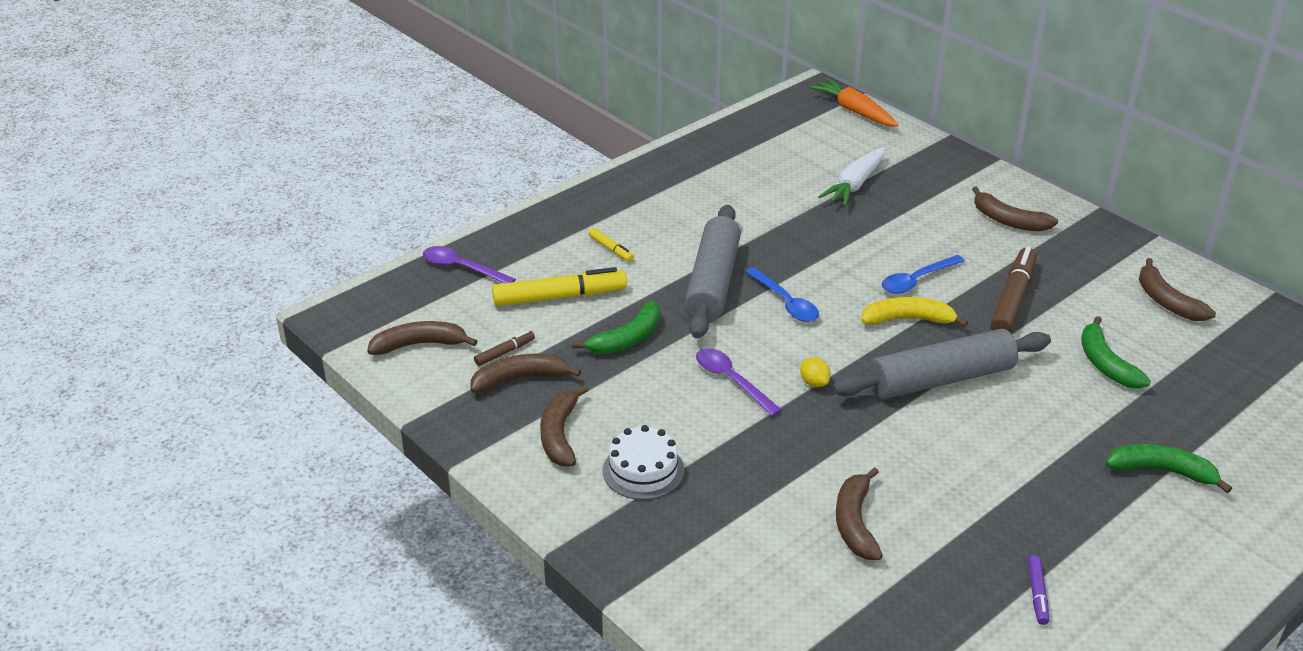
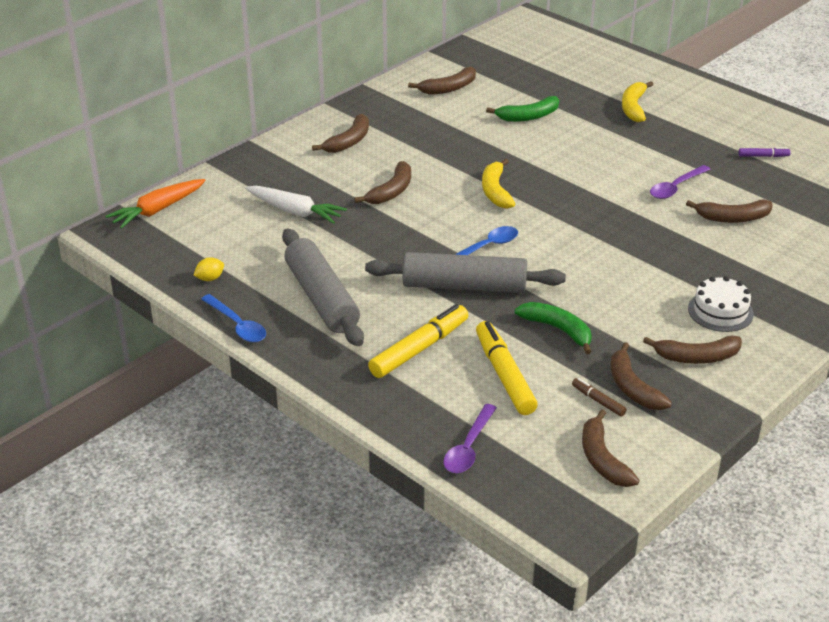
camera: 95 degrees left, 0 degrees up
(611, 249) = (419, 349): yellow marker -> yellow marker, size x2.07
(731, 381) = (598, 272): purple spoon -> purple spoon (676, 187)
(814, 382) = (587, 234): yellow lemon -> yellow lemon (210, 278)
(900, 245) = (391, 191): none -> brown banana
(917, 280) = (441, 185): blue spoon -> blue spoon (237, 325)
(941, 379) = (566, 180): grey rolling pin -> grey rolling pin (322, 298)
(1013, 299) = (459, 146): brown marker -> none
(1161, 471) = (633, 107): green banana -> yellow banana

